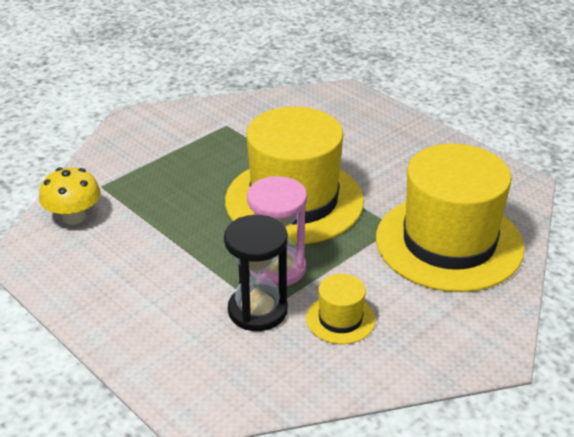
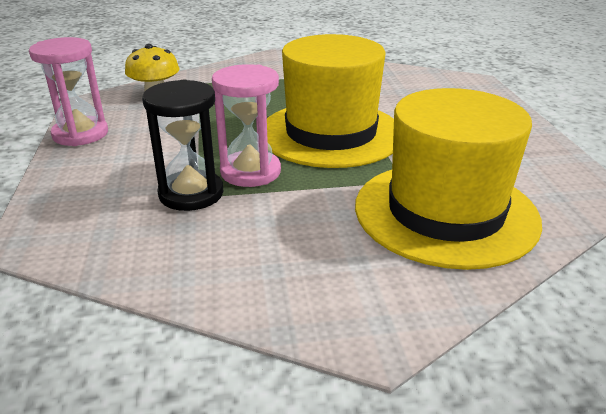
camera: 35 degrees right, 5 degrees down
(71, 296) = (80, 134): none -> pink hourglass
(340, 319) = (251, 229): yellow hat -> none

